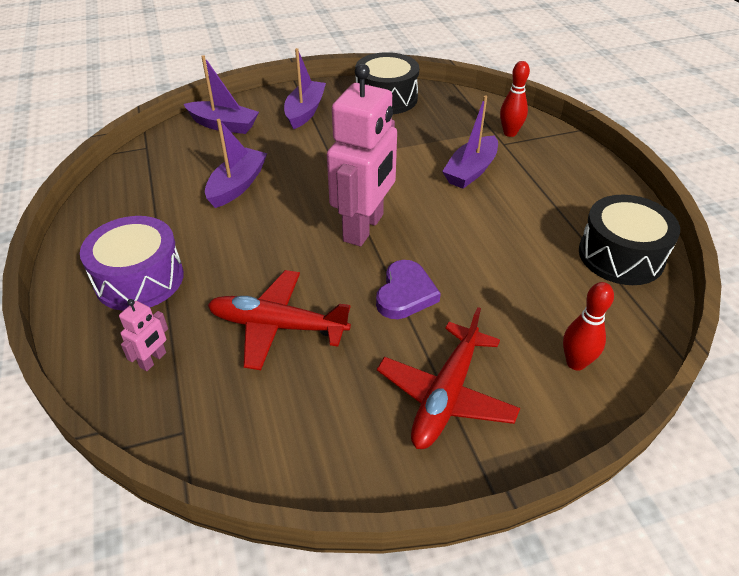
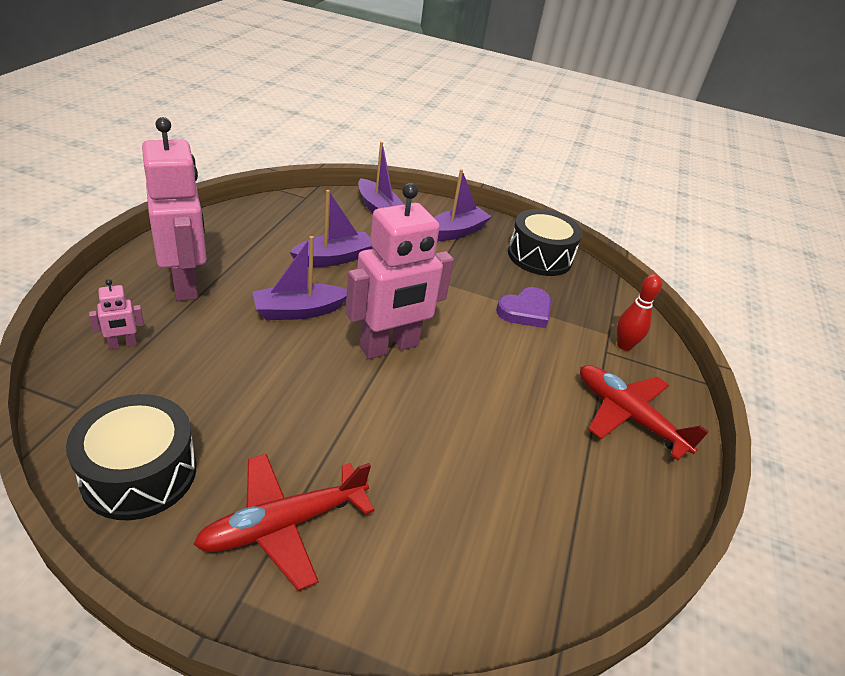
camera: 30 degrees right, 5 degrees down
(139, 279) = (186, 284): purple drum -> pink robot
(278, 326) = (231, 378): red plane -> red plane (628, 416)
(405, 294) = (356, 419): purple heart -> purple heart (525, 311)
(471, 171) = (543, 356): purple boat -> purple boat (299, 311)
(575, 363) = (432, 586): red bowling pin -> none
(621, 256) = (604, 523): black drum -> black drum (139, 473)

